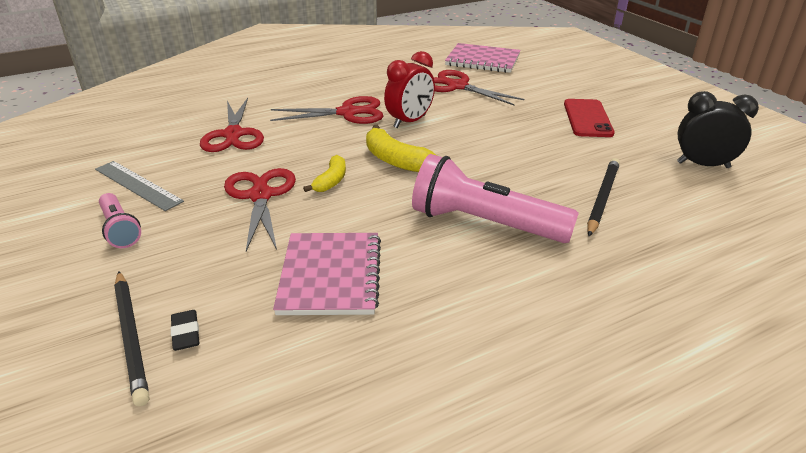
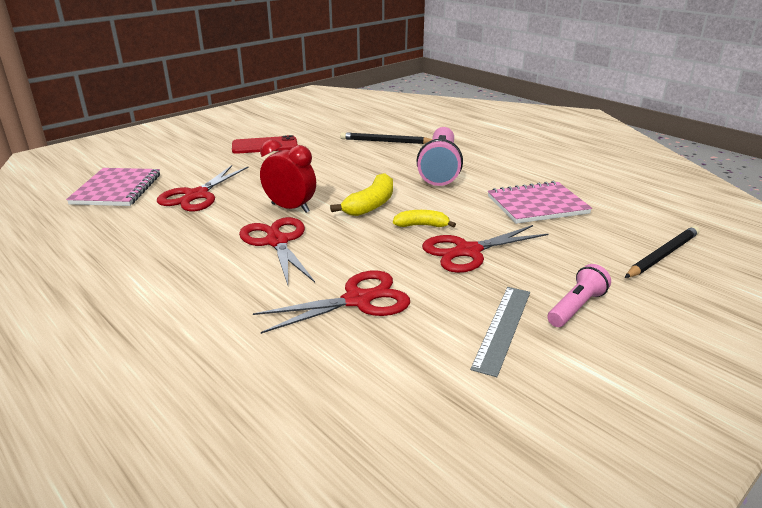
camera: 105 degrees left, 5 degrees down
(186, 333) = (636, 238): black eraser -> none
(703, 165) = (328, 119): black clock -> none

